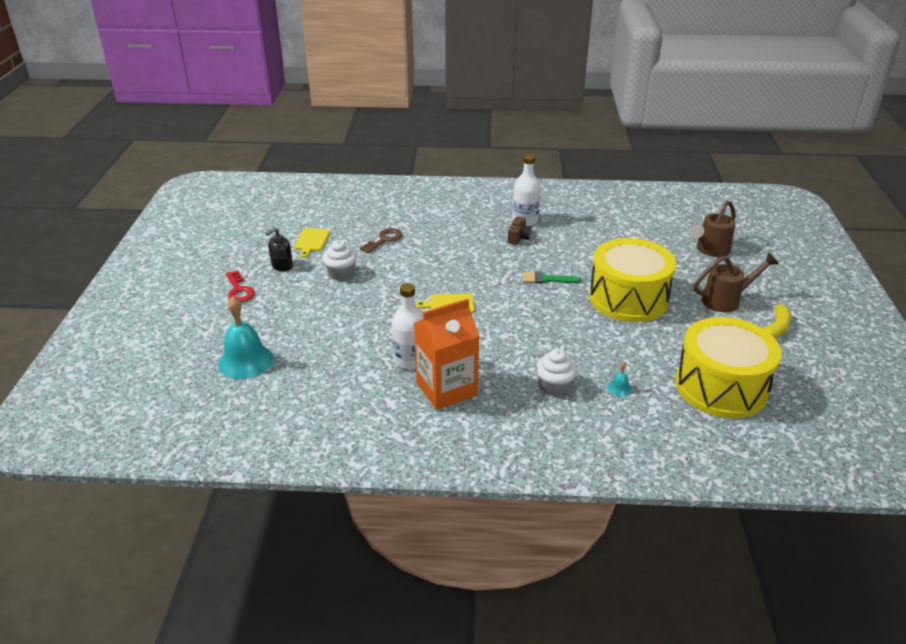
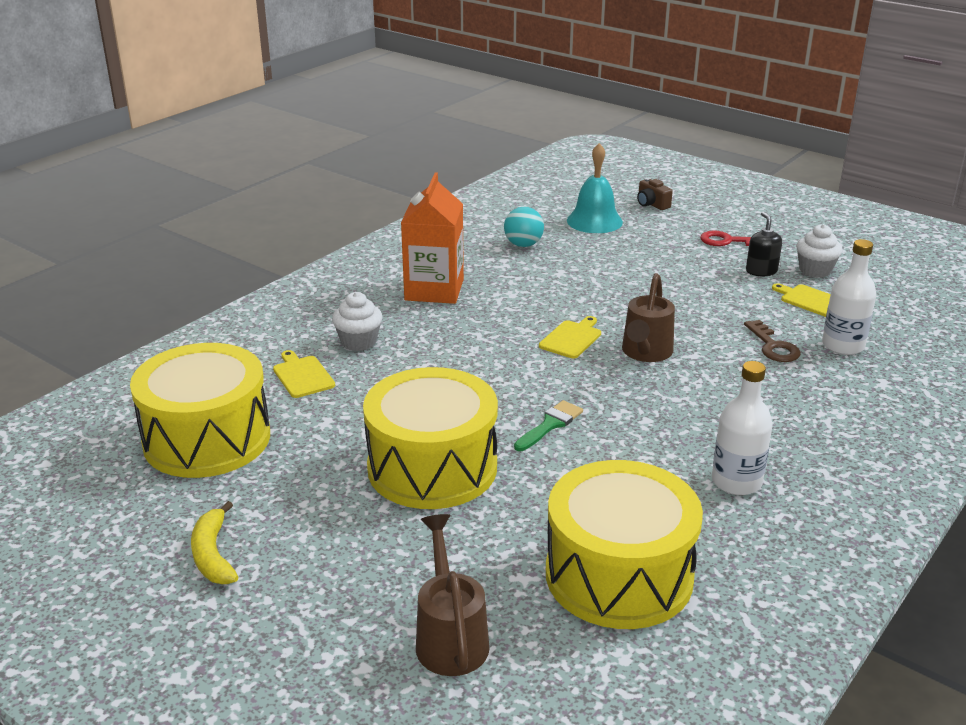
camera: 125 degrees right, 5 degrees down
(325, 379) = (523, 245): none -> turquoise ball
(341, 274) = (710, 297): white cupcake -> white cupcake (815, 270)
(410, 360) = (499, 287): white bottle -> white bottle (843, 345)
(518, 238) = (685, 451): brown camera -> brown camera (652, 204)
(619, 388) = (302, 375): turquoise bell -> yellow cutting board
(623, 228) = (619, 575): none -> yellow drum
(726, 300) = (319, 555): brown watering can -> brown watering can (645, 353)

